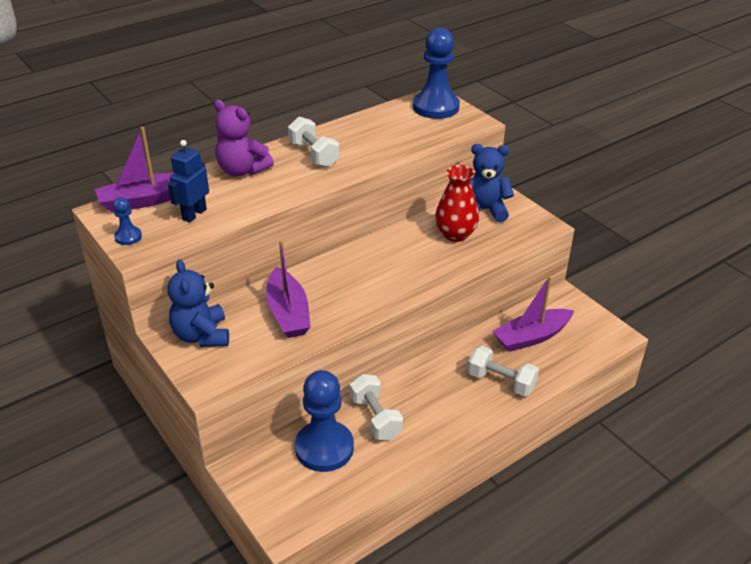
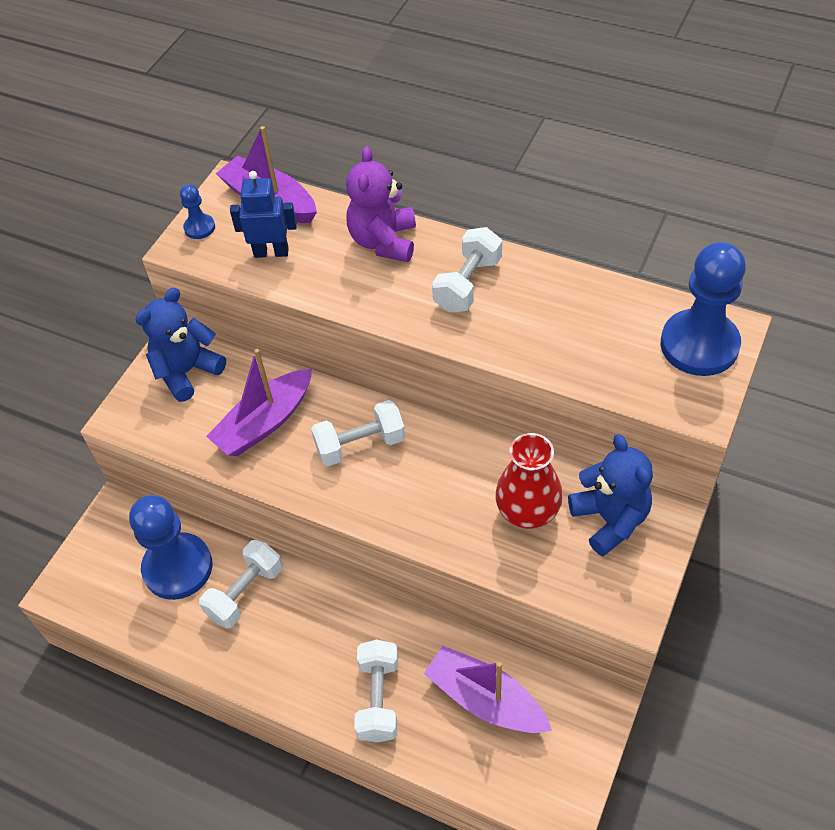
camera: 65 degrees right, 15 degrees up
(348, 278) = (360, 444): none -> white dumbbell

